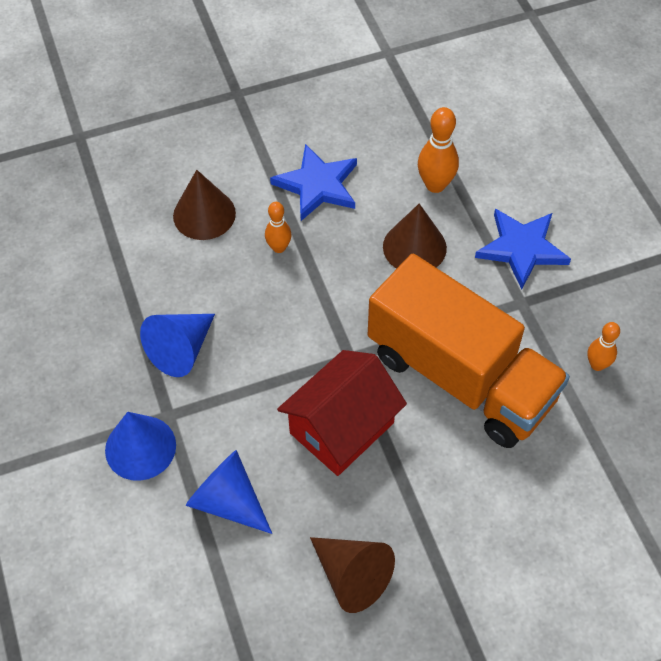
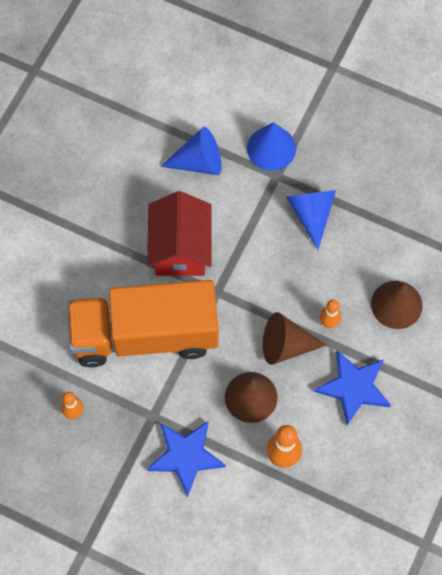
camera: 135 degrees right, 10 degrees up
(352, 576) = (101, 181): brown cone -> brown cone (285, 345)

